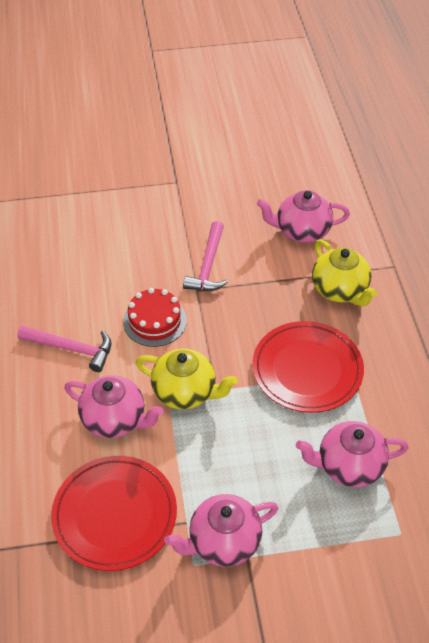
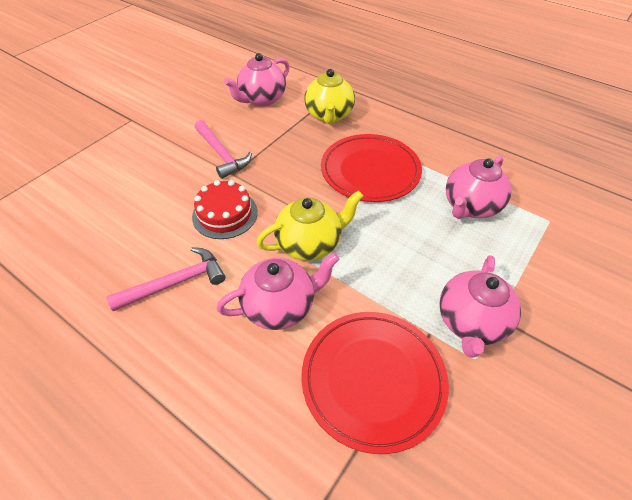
camera: 45 degrees left, 0 degrees up
(340, 290) = (329, 116): yellow teapot -> yellow teapot turned 75 degrees clockwise

